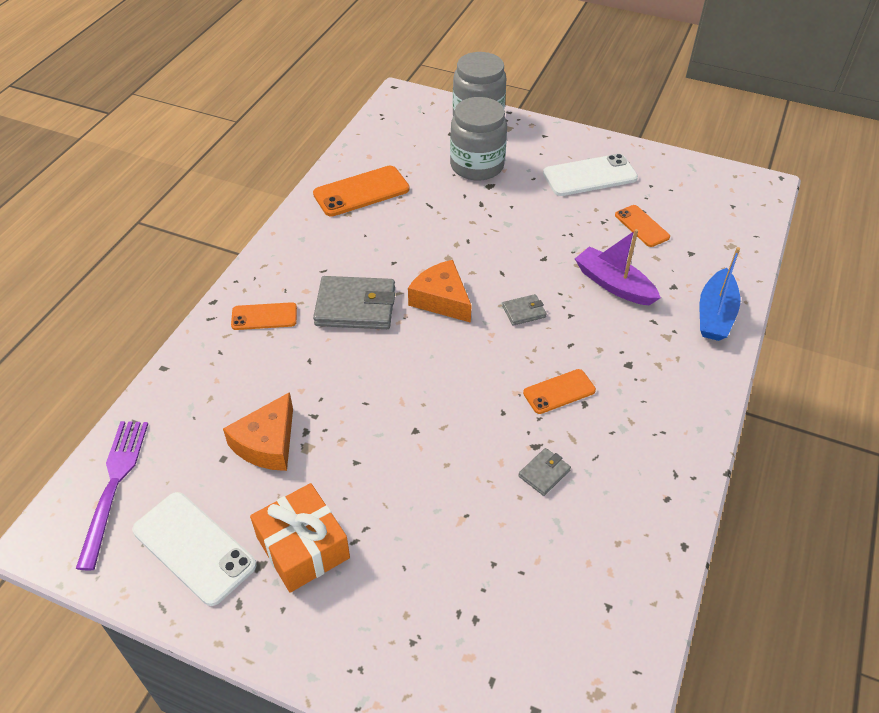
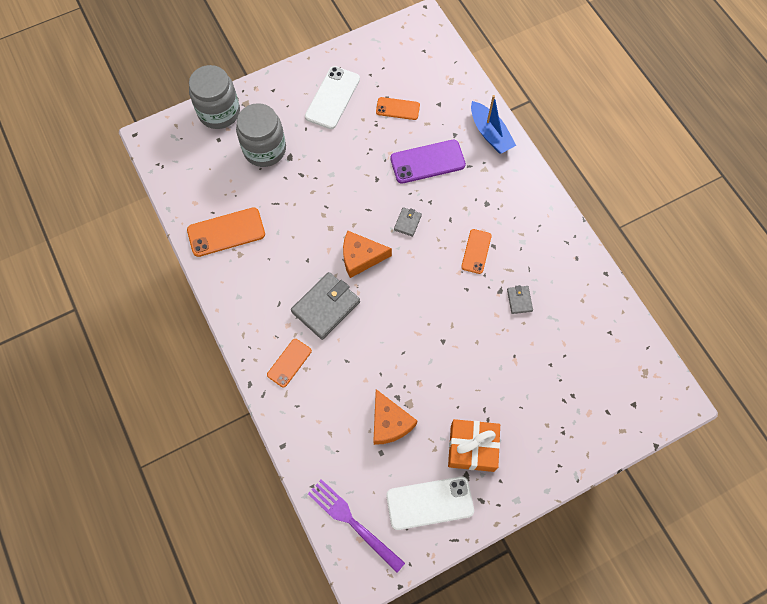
camera: 50 degrees left, 20 degrees up
(361, 191) = (226, 232): orange phone -> orange phone turned 60 degrees clockwise
(613, 284) = (427, 162): purple boat -> purple phone

